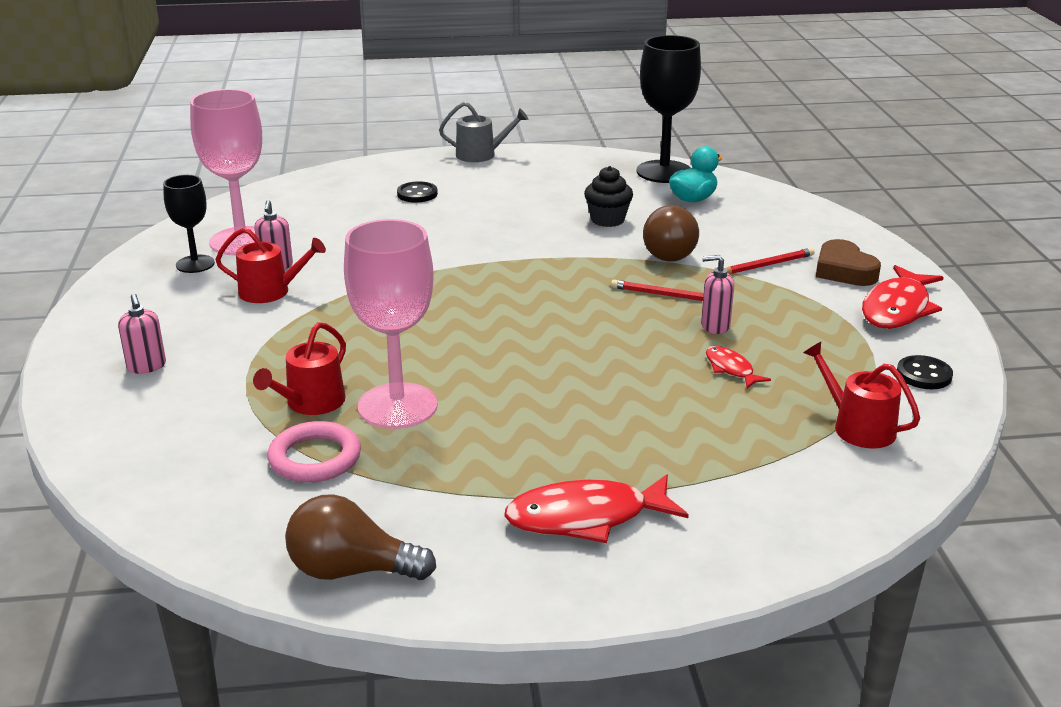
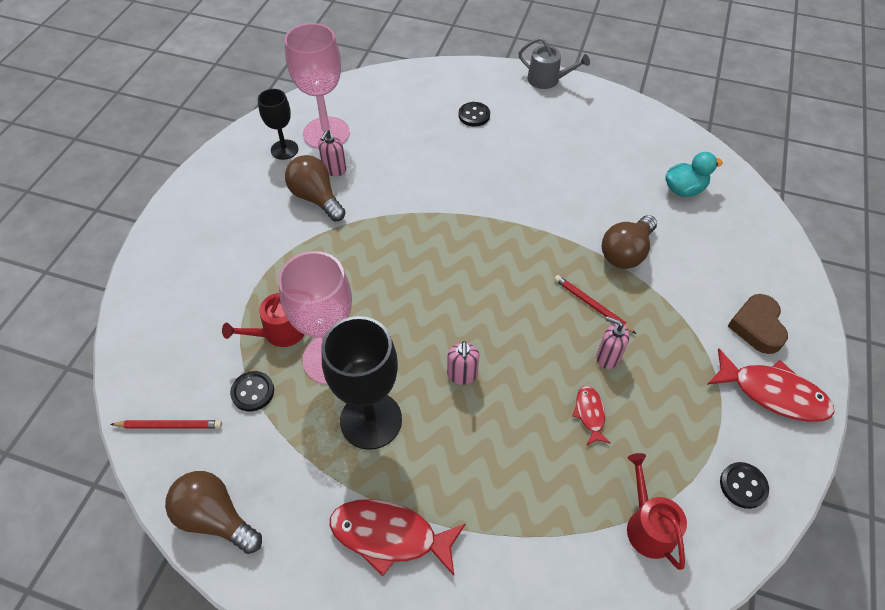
camera: 25 degrees right, 25 degrees up
(146, 366) = (201, 252): pink soap dispenser -> pink soap dispenser (462, 375)
(270, 291) = (316, 198): red watering can -> brown light bulb
(315, 458) = (253, 392): pink ring -> black button
(607, 220) = (599, 194): black cupcake -> none
(664, 172) = (680, 146): black goblet -> black goblet (371, 420)
(767, 265) = (695, 296): red pencil -> red pencil (169, 426)
(897, 309) = (773, 393): red fish -> red fish turned 120 degrees counterclockwise

